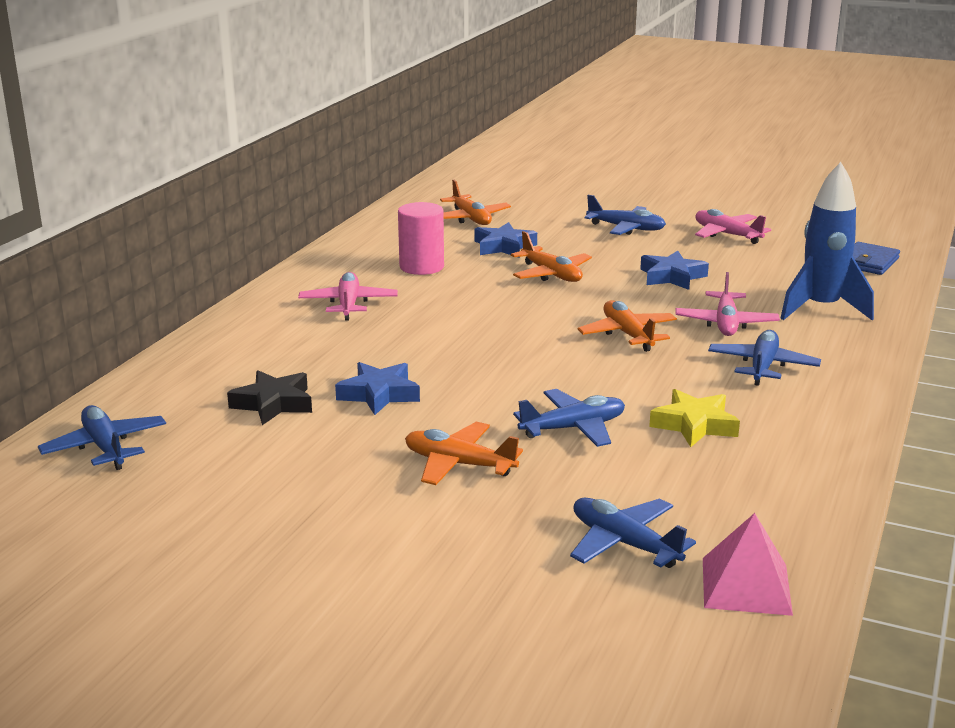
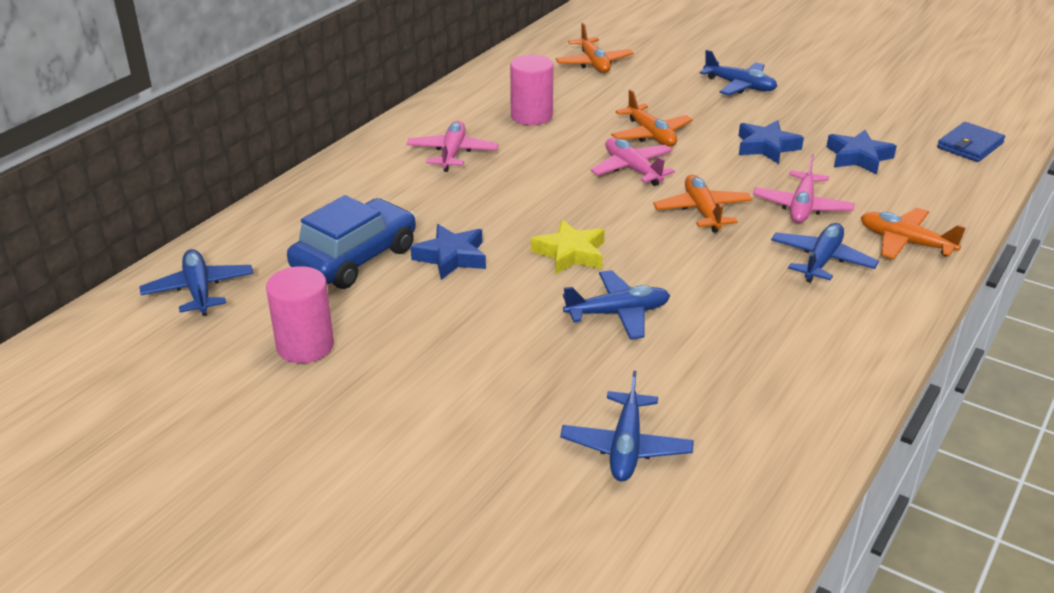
camera: 10 degrees right, 10 degrees up
(244, 487) = (305, 346): none -> pink cylinder
(273, 404) = (355, 258): black star -> blue car
(459, 464) = (501, 342): orange plane -> orange plane (905, 242)
(504, 246) = (615, 98): blue star -> blue star (858, 157)
(624, 543) = (626, 447): blue plane -> blue plane turned 135 degrees counterclockwise
(694, 425) = (733, 322): yellow star -> yellow star (570, 253)
(727, 235) = (837, 101): pink plane -> pink plane (632, 169)
(746, 586) = (725, 507): pink pyramid -> none
(821, 309) = (902, 198): blue rocket -> none

